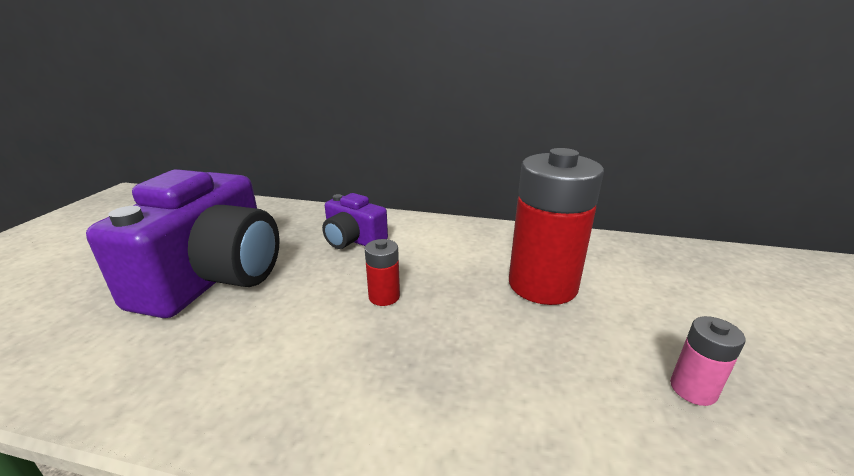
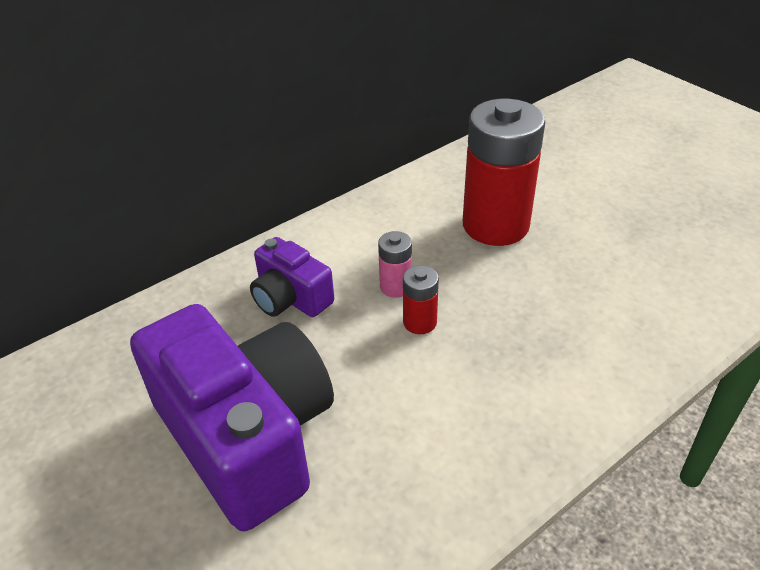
camera: 50 degrees left, 15 degrees up
(353, 240) = (290, 298): purple camera -> purple camera turned 60 degrees clockwise
(693, 389) = (649, 236): pink battery -> pink battery (395, 286)

